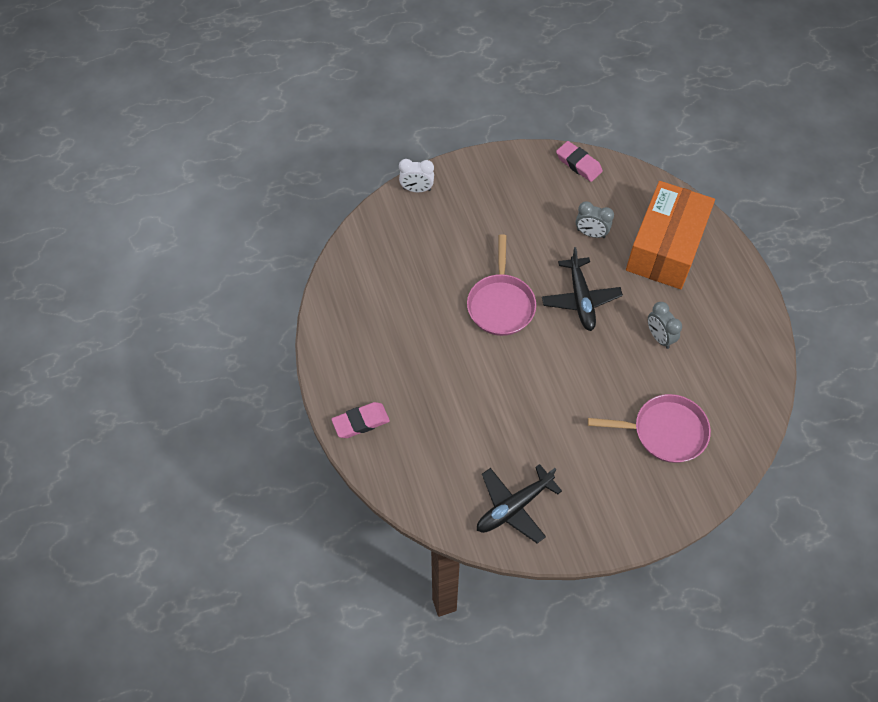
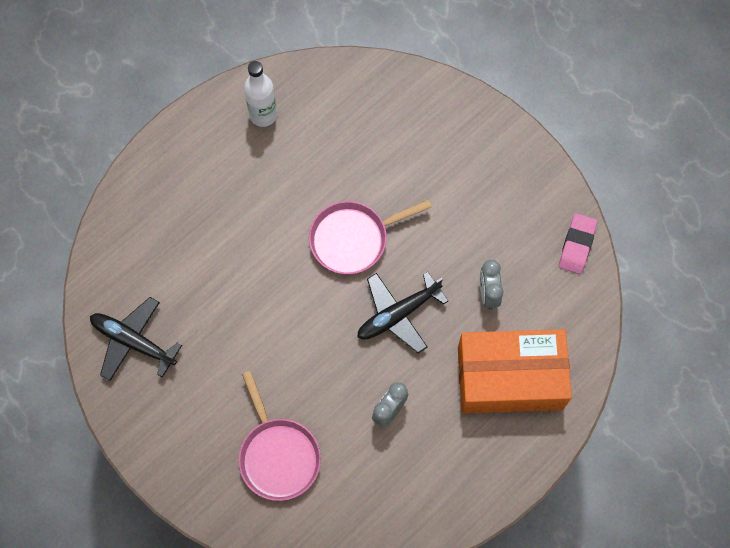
camera: 65 degrees right, 10 degrees up
(355, 325) = (263, 115): none -> white bottle
(361, 422) = (161, 168): pink eraser -> none
(417, 189) = (455, 98): white clock -> none

